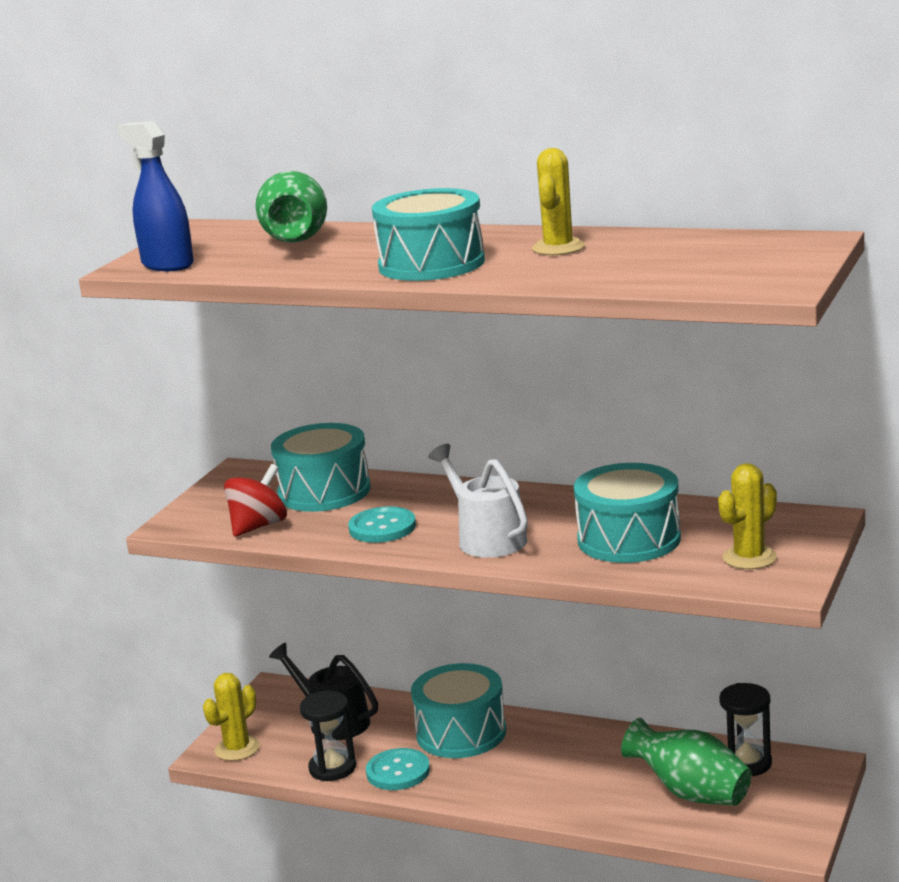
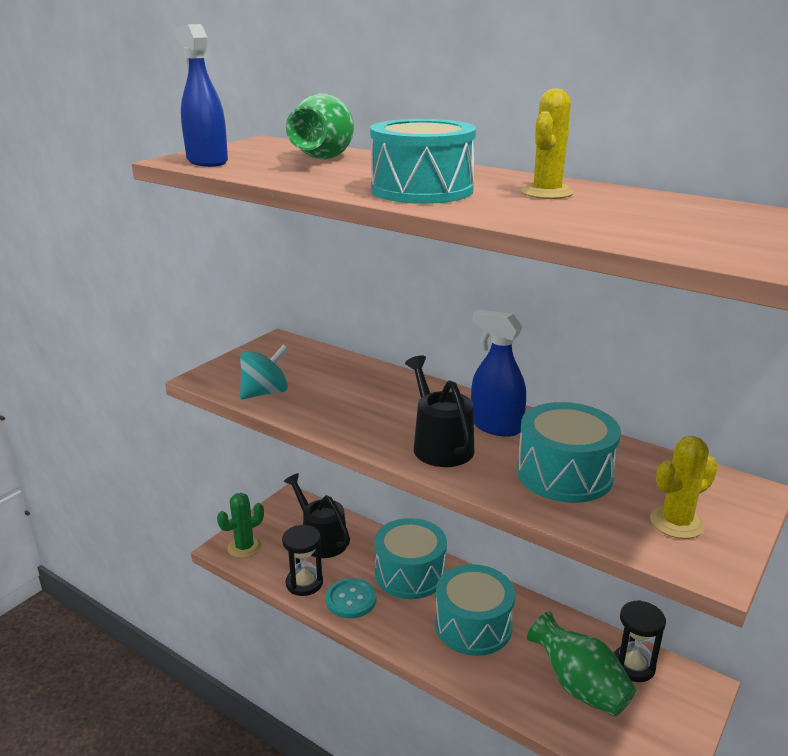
camera: 10 degrees right, 5 degrees up
(237, 749) = (244, 547): yellow cactus -> green cactus
(258, 526) = (265, 393): red spinning top -> turquoise spinning top
(324, 491) = (330, 371): turquoise drum -> turquoise drum (473, 625)
(382, 527) = (359, 415): turquoise button -> none
(487, 538) = (440, 445): white watering can -> black watering can
(542, 510) = (495, 426): none -> blue spray bottle

